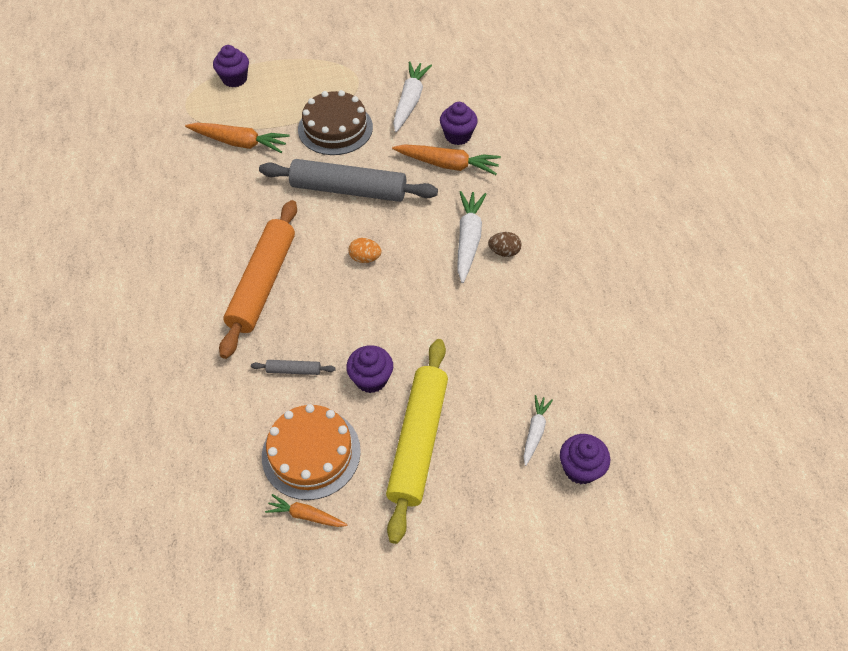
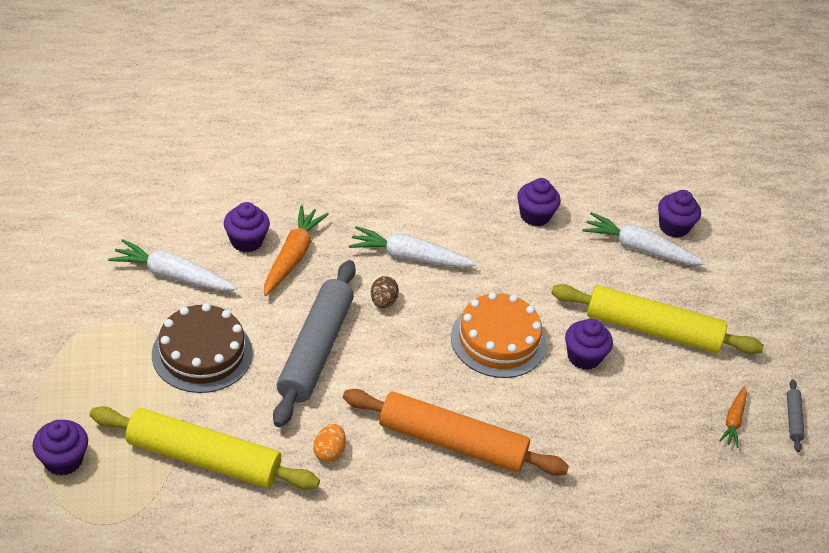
camera: 90 degrees left, 10 degrees down
(239, 143) = (203, 458): orange carrot -> yellow rolling pin
(294, 370) = (572, 420): grey rolling pin -> grey rolling pin (793, 419)
(311, 453) = (668, 412): orange cake -> orange cake (498, 340)
(365, 258) = (425, 345): orange egg -> orange egg (329, 452)
(504, 252) = (429, 232): brown egg -> brown egg (383, 302)
(535, 432) = (639, 248): white carrot -> white carrot, size x1.73
(554, 334) = (535, 216): none -> purple cupcake

